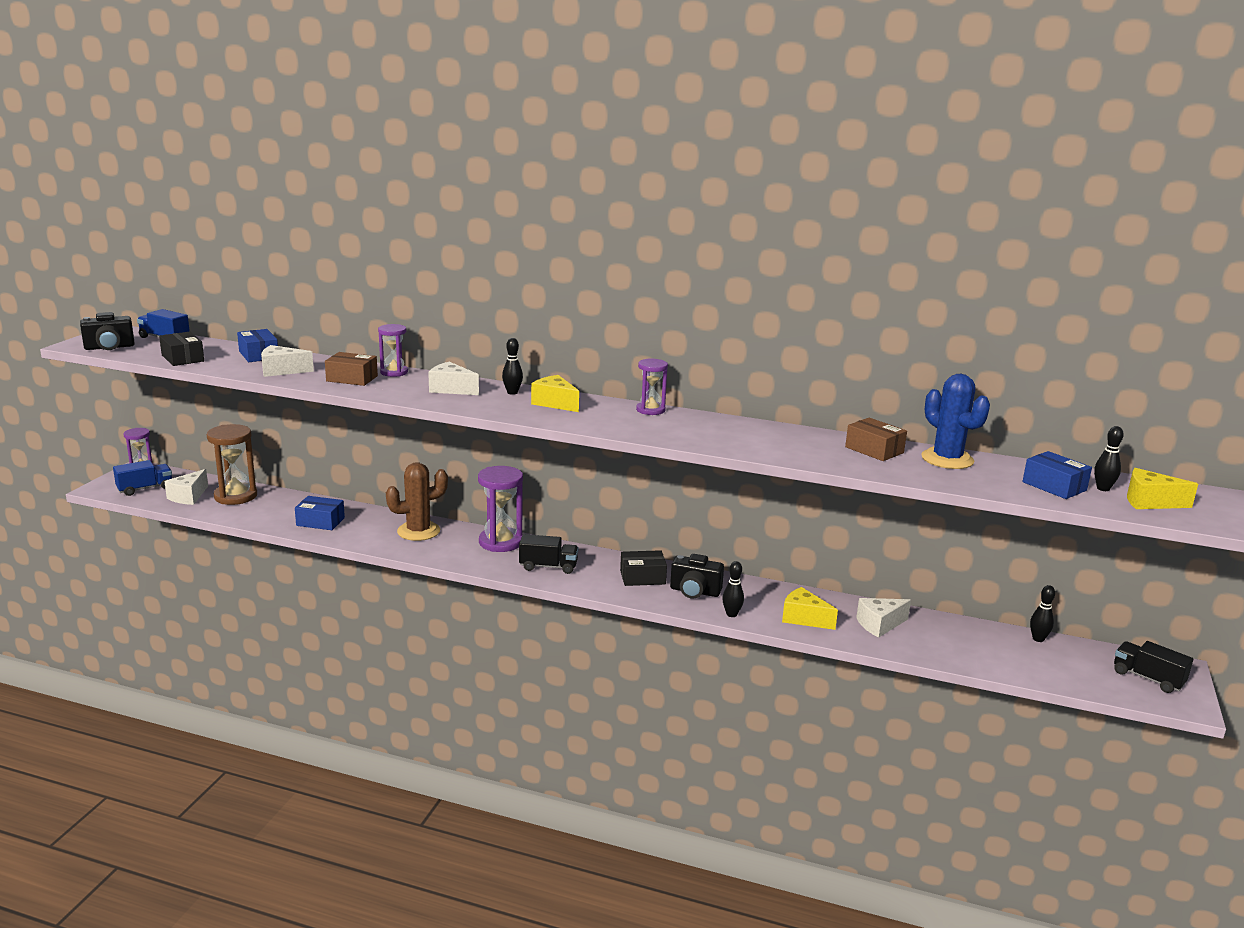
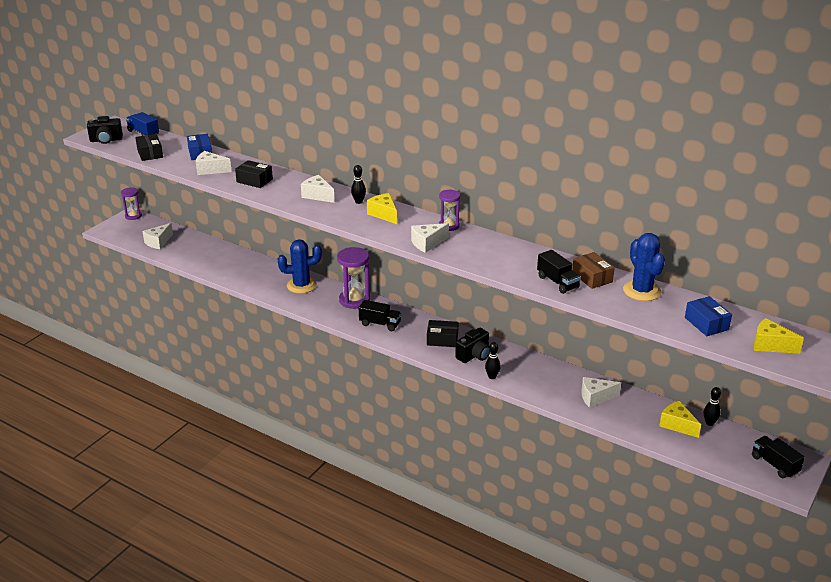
camera: 15 degrees right, 10 degrees up
(145, 489) = (132, 233): blue truck -> none
(235, 496) = (189, 244): brown hourglass -> none
(320, 522) = (238, 271): blue box -> none
(352, 378) = (254, 180): brown box -> black box
(394, 372) = (285, 176): purple hourglass -> none
(418, 531) = (301, 285): brown cactus -> blue cactus
(633, 429) = (427, 243): none -> white cheese
(694, 591) = (474, 355): black camera -> black camera turned 75 degrees counterclockwise
(804, 618) = (542, 386): yellow cheese -> yellow cheese (677, 425)
(834, 458) = (557, 282): none -> black truck
(1103, 488) = (743, 329): black bowling pin -> none

